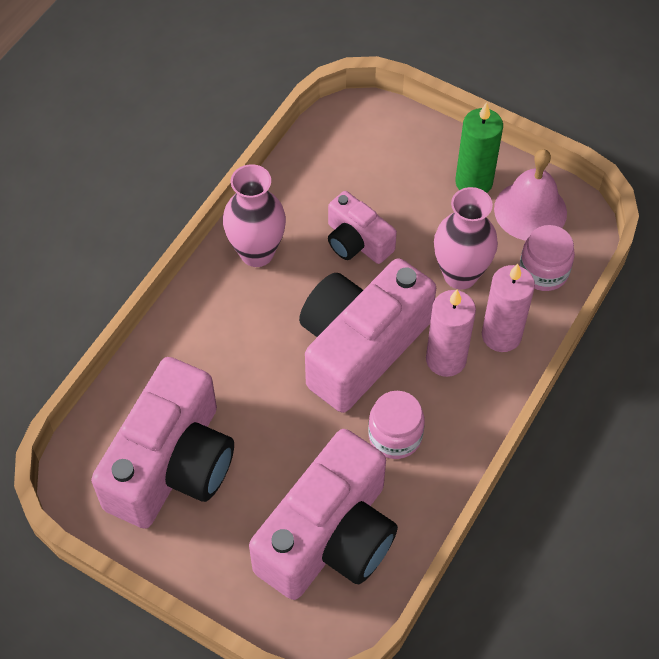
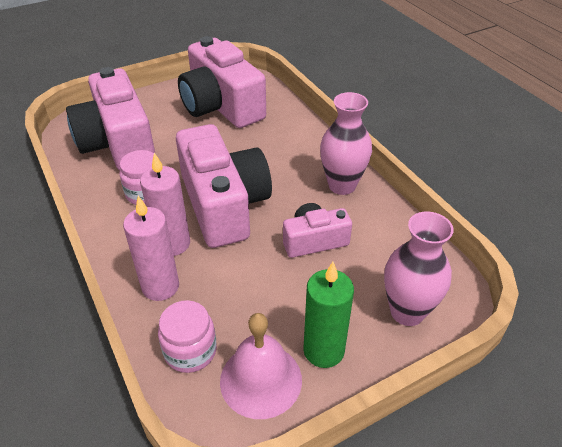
camera: 120 degrees right, 15 degrees down
(460, 275) = (235, 289): pink vase -> pink vase (407, 312)

